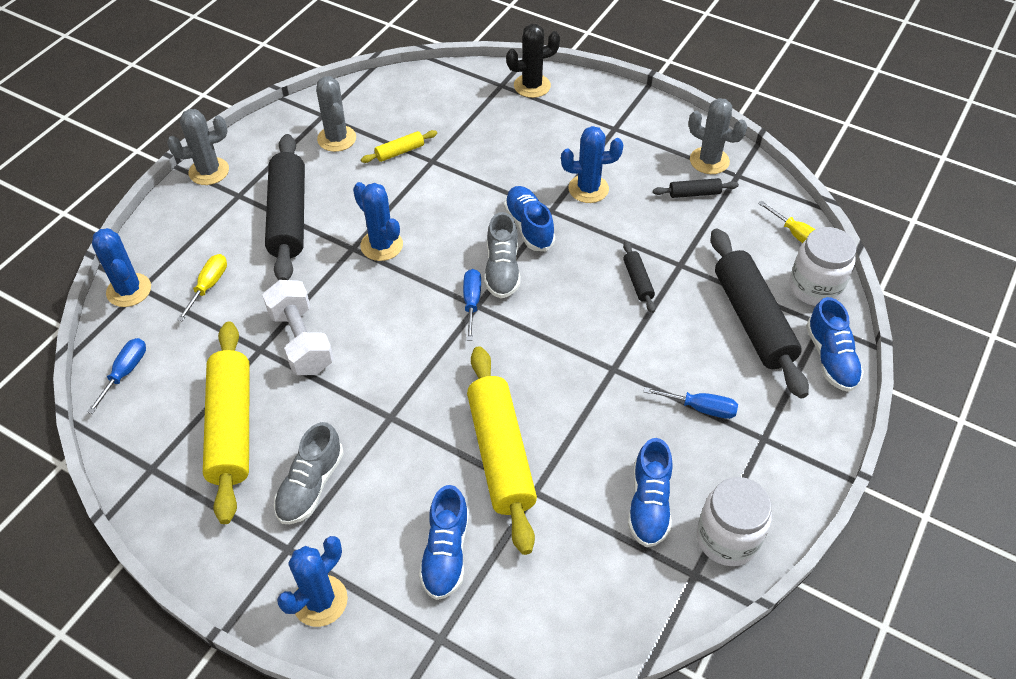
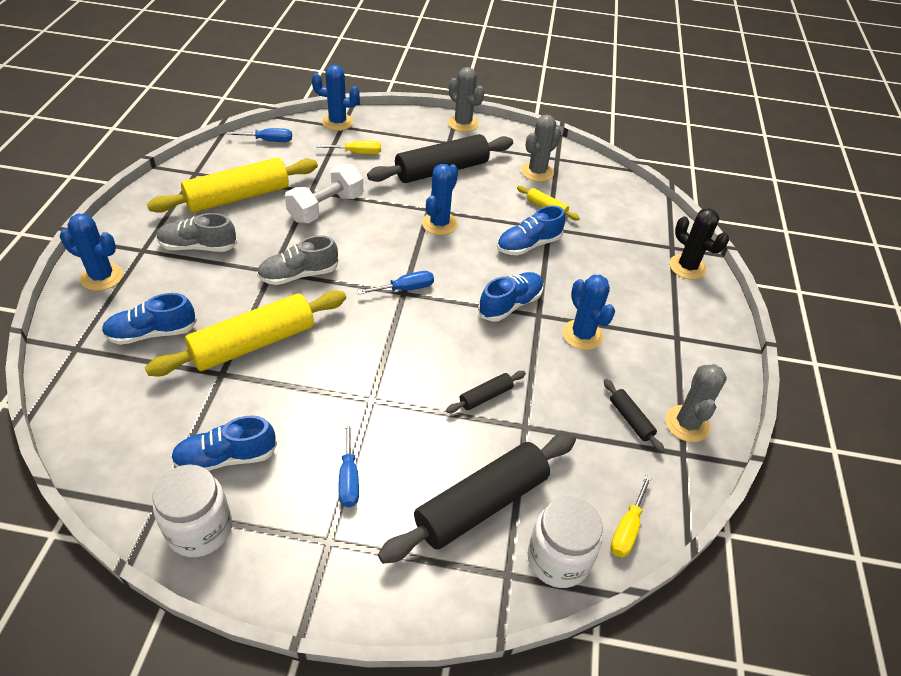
camera: 65 degrees right, 5 degrees down
(129, 290) = (337, 122): blue cactus -> blue cactus turned 60 degrees clockwise
(502, 270) = (451, 299): grey shoe -> grey shoe (299, 275)
(830, 358) = (461, 592): blue shoe -> blue shoe (528, 245)

